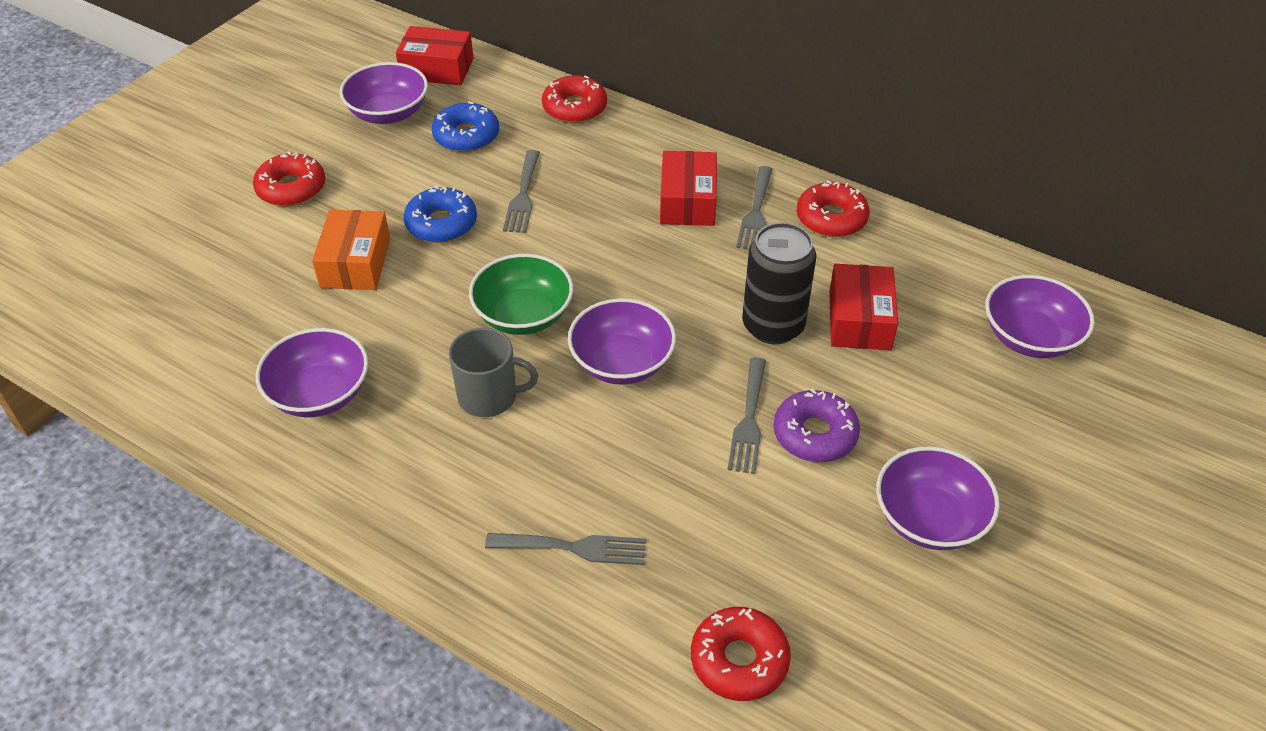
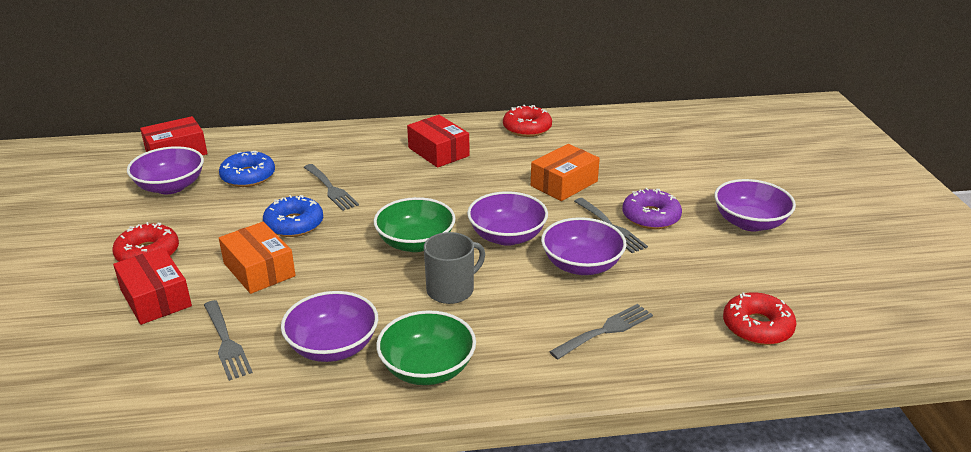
camera: 40 degrees left, 15 degrees down
(366, 473) = (427, 368): none -> green bowl
(574, 108) = (305, 137): red donut -> none
(756, 212) = (484, 141): grey fork -> grey fork (226, 342)
(773, 326) = (564, 183): black can -> orange box
(859, 320) = (602, 162): red box -> red box (155, 298)
(1030, 337) = (686, 135): purple bowl -> purple bowl (581, 265)

